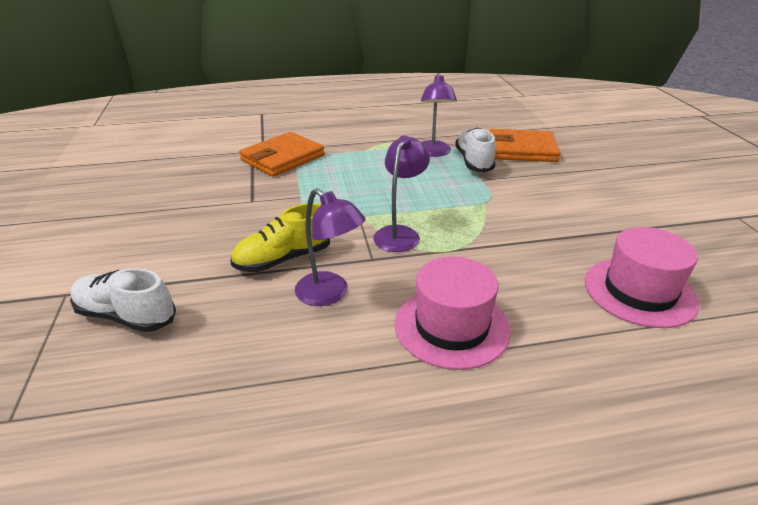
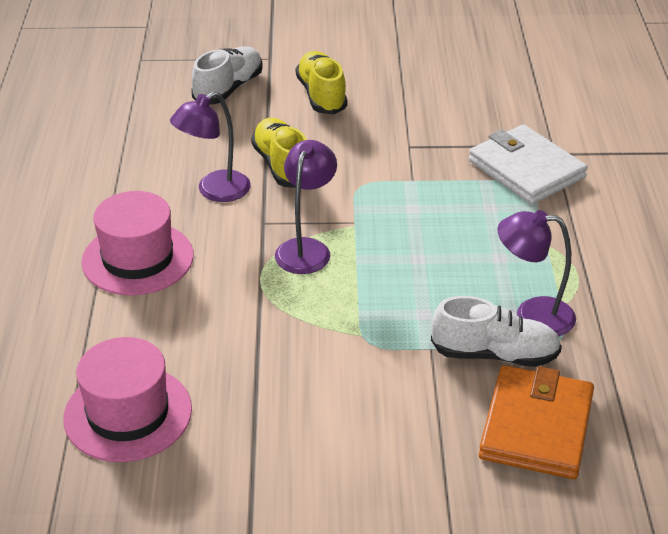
camera: 100 degrees right, 5 degrees up
(159, 250) = (321, 95): none -> yellow shoe
(283, 158) = (526, 169): orange wallet -> white wallet
(400, 233) = (306, 248): purple lamp -> purple lamp turned 105 degrees counterclockwise

